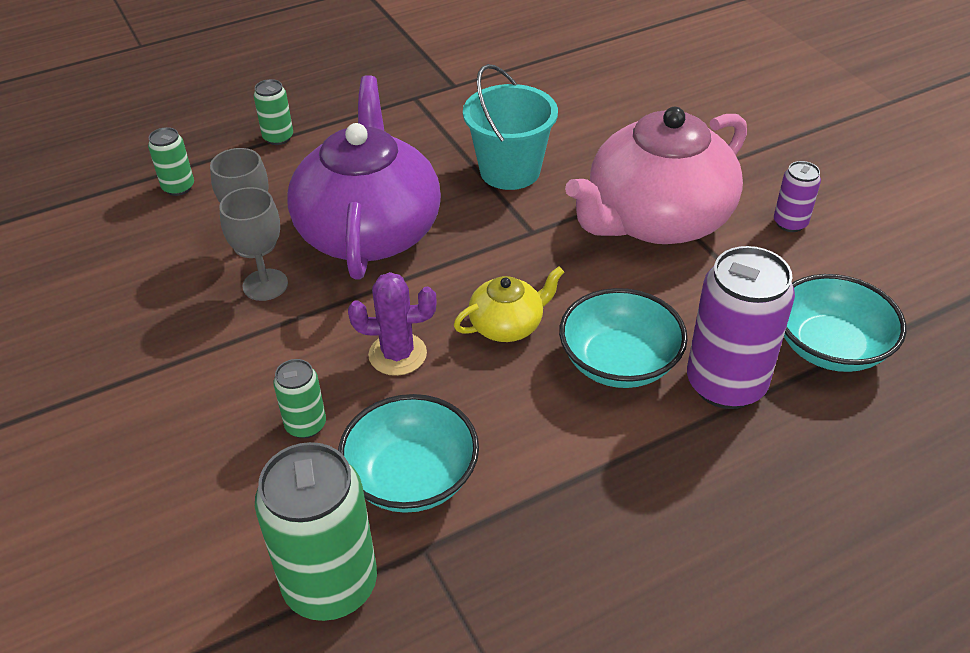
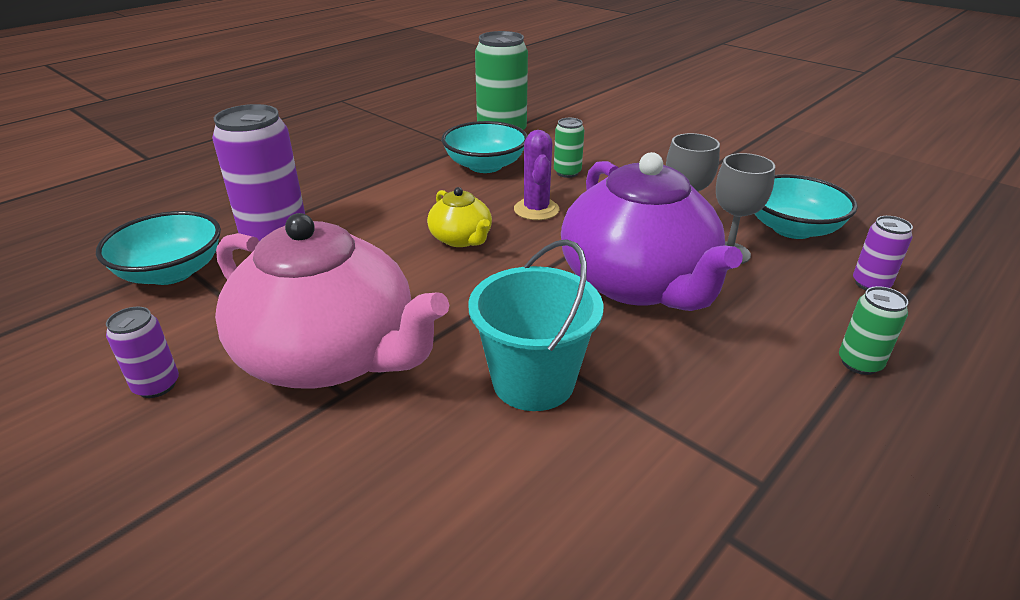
camera: 160 degrees right, 10 degrees down
(178, 187) = (870, 284): green can -> purple can
(397, 354) = (536, 210): purple cactus -> purple cactus turned 75 degrees counterclockwise
(507, 325) = (461, 239): yellow teapot -> yellow teapot turned 75 degrees counterclockwise
(619, 362) = (362, 233): turquoise bowl -> turquoise bowl (792, 228)
(656, 219) = (331, 355): pink teapot -> pink teapot turned 90 degrees clockwise

